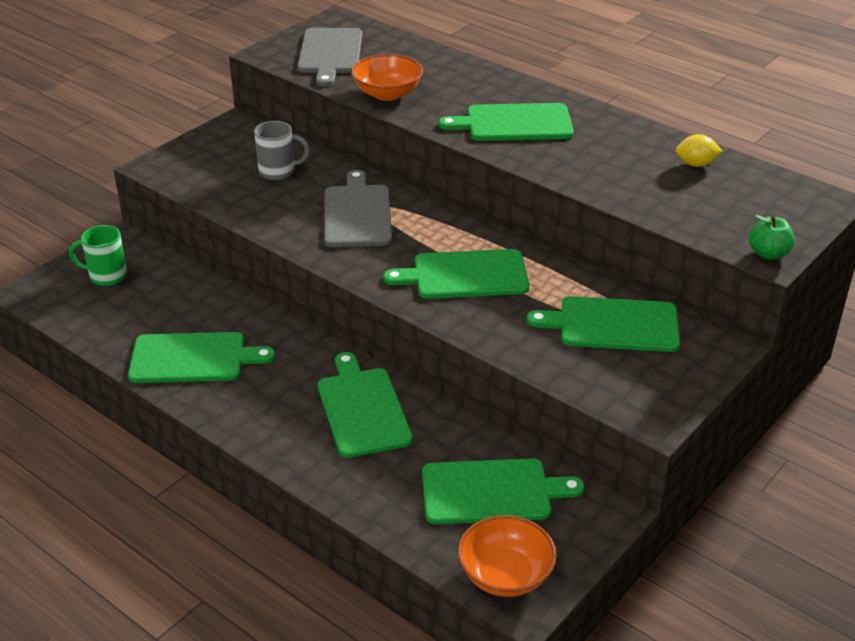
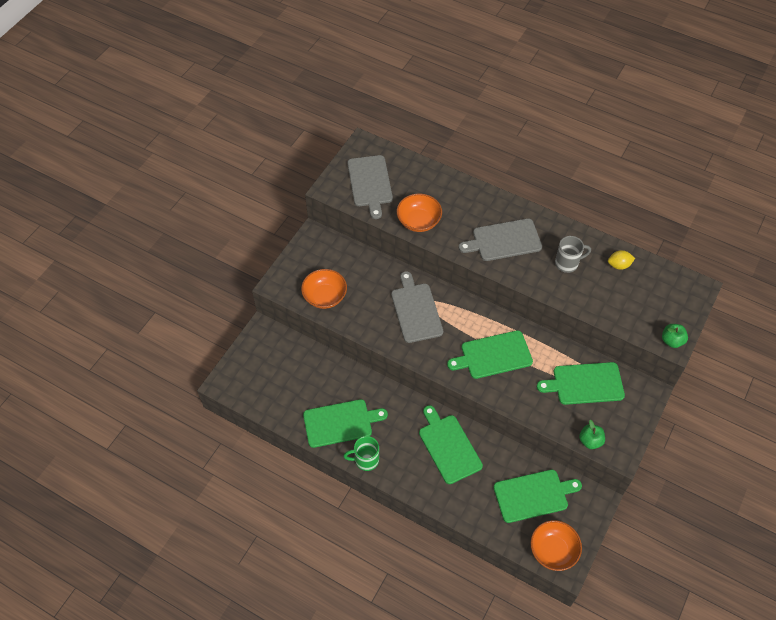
camera: 10 degrees left, 20 degrees up
(106, 276) = (265, 362): green mug -> green mug (365, 460)
(221, 185) = (325, 296): none -> orange bowl
(278, 171) = (356, 278): grey mug -> grey mug (567, 263)
(514, 123) = (504, 240): green cutting board -> grey cutting board
(602, 396) = (590, 441): none -> green apple

